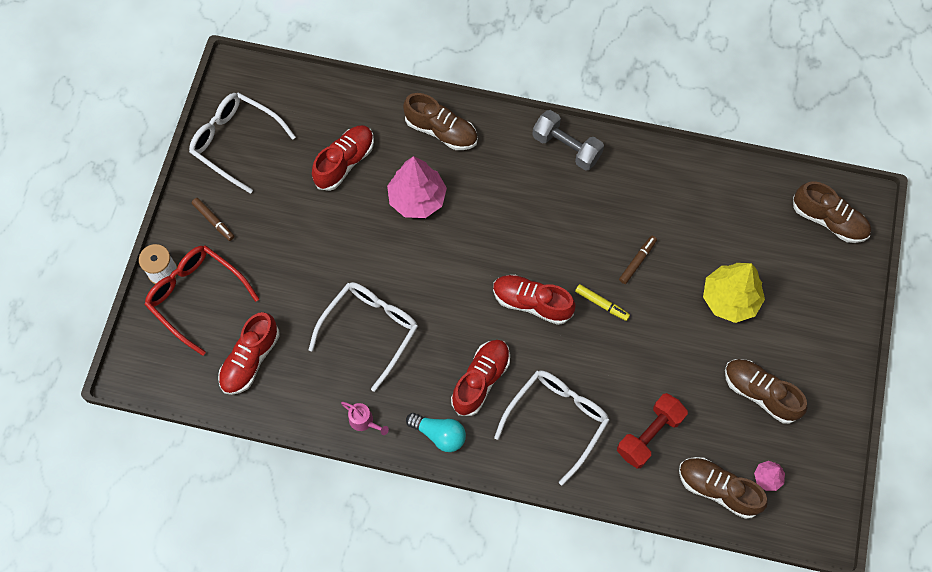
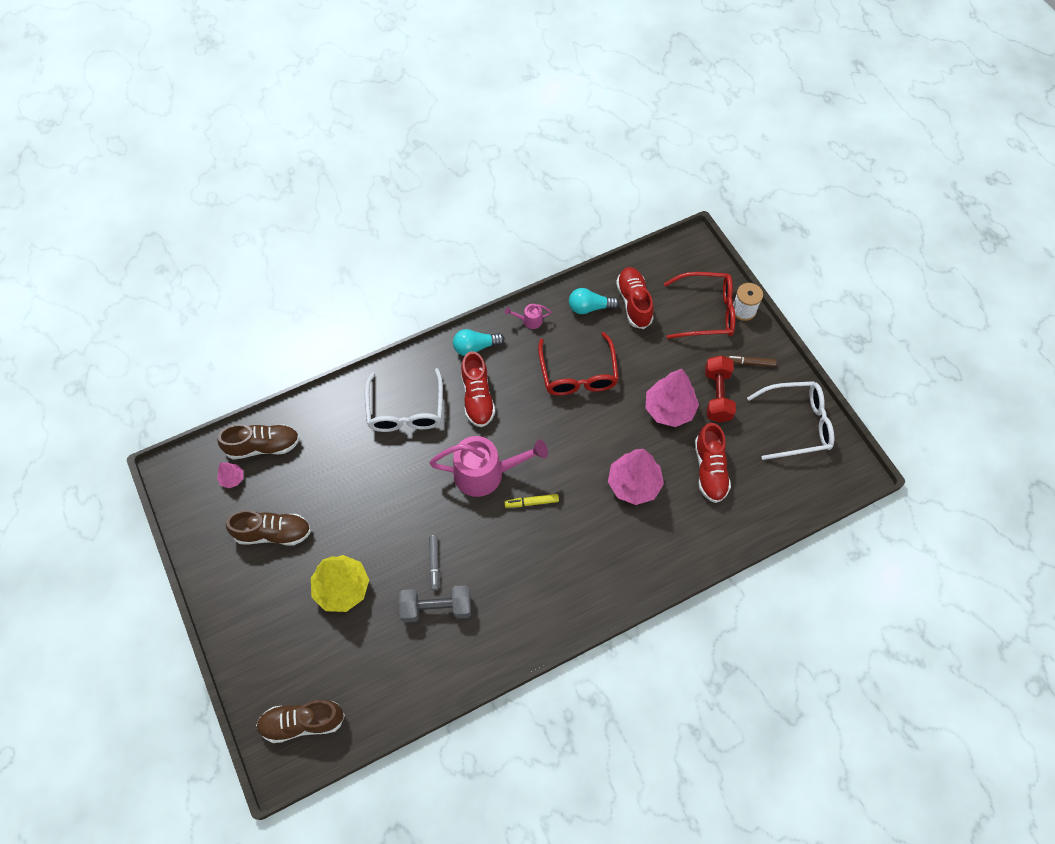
camera: 140 degrees right, 5 degrees down
(295, 388) = (589, 307): none -> turquoise light bulb
(324, 236) = (669, 409): none -> pink tree
(370, 331) = (578, 373): white glasses -> red glasses
(441, 131) = (667, 550): brown shoe -> none
(532, 303) = (486, 473): red shoe -> pink watering can
(566, 147) = (562, 615): grey dumbbell -> grey dumbbell (436, 608)
(601, 304) = (436, 510): yellow marker -> yellow marker (532, 502)
(637, 261) = (434, 563): brown marker -> grey marker
(649, 435) = (335, 447): red dumbbell -> red dumbbell (717, 395)

